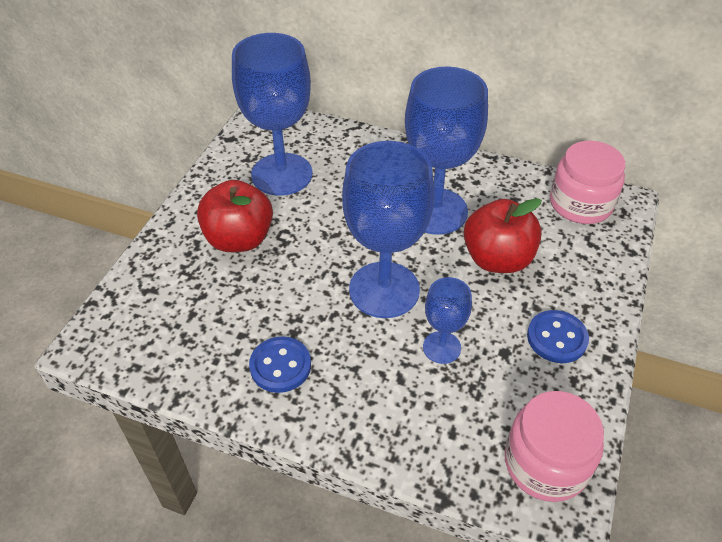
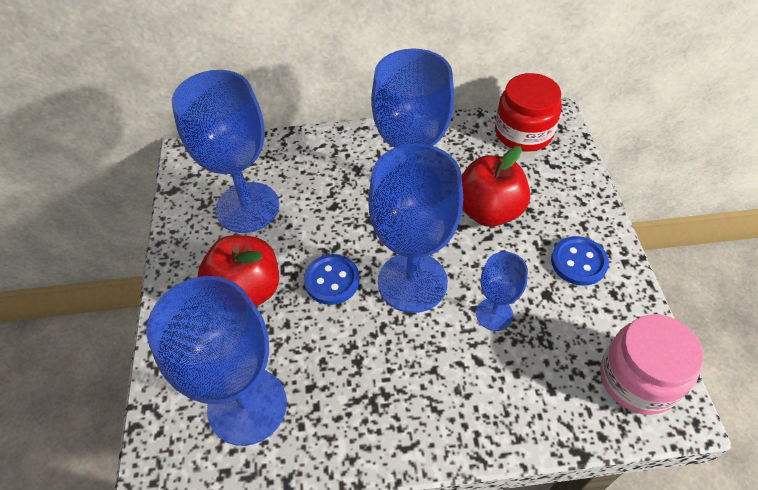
camera: 25 degrees left, 5 degrees up
(184, 326) = (247, 406): none -> blue goblet
(280, 366) = (366, 401): blue button -> blue button (332, 280)
(580, 204) = (523, 133): pink jar -> red jar

